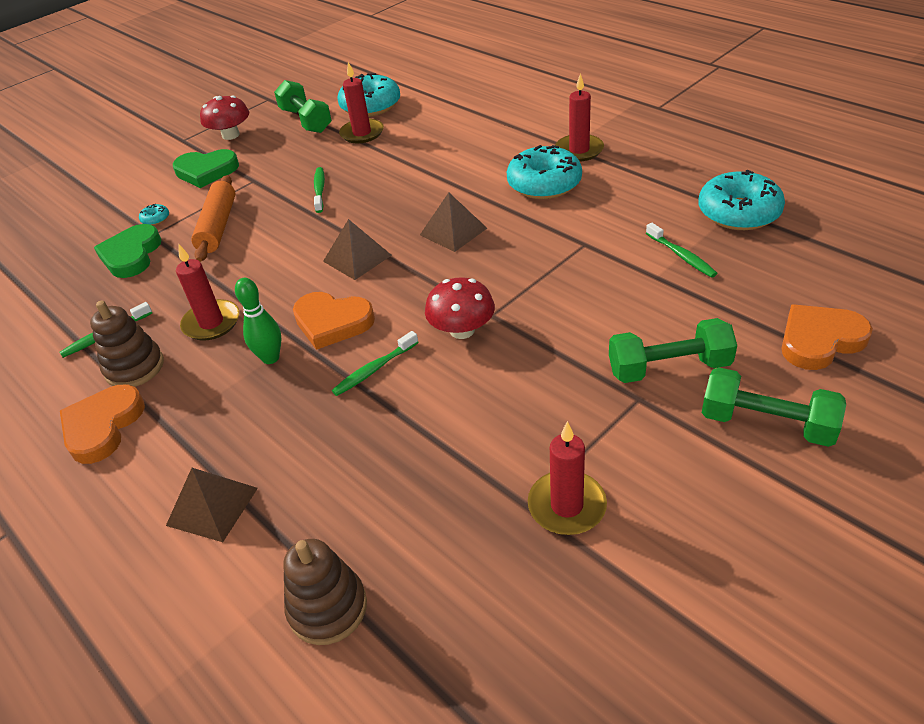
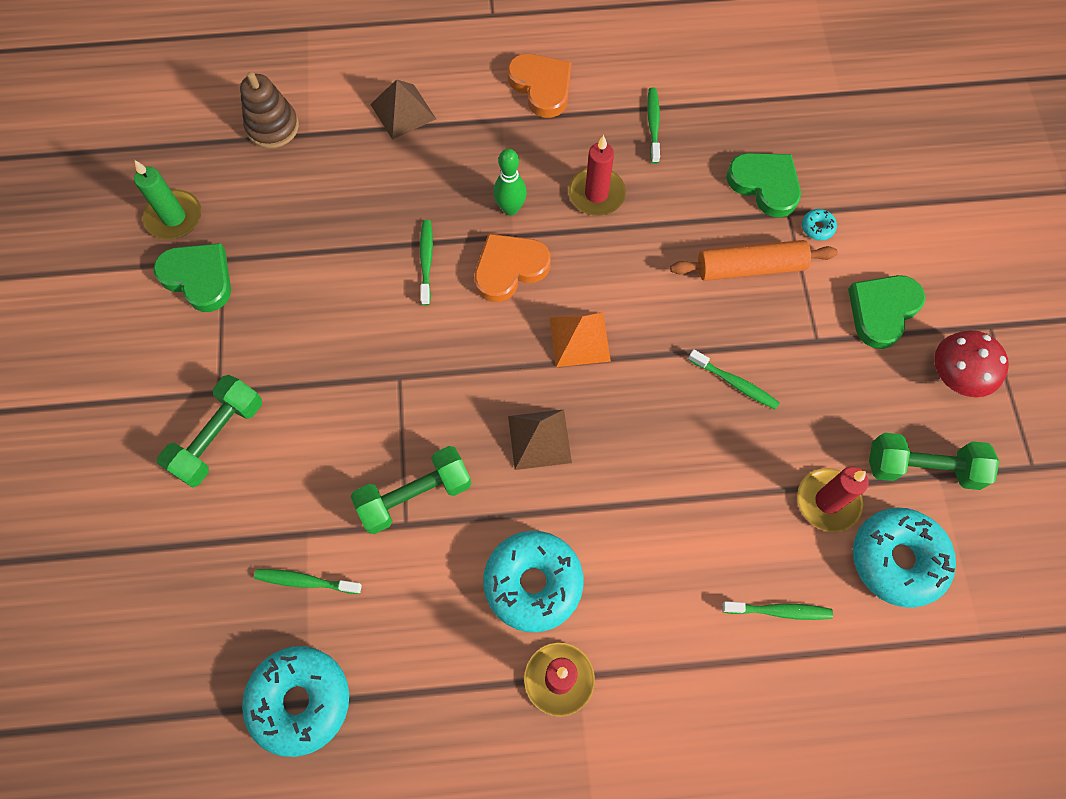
camera: 125 degrees right, 25 degrees up
(134, 367) = (590, 126): brown stacking toy -> none
(218, 226) = (750, 267): orange rolling pin -> orange rolling pin turned 45 degrees counterclockwise
(357, 258) = (579, 339): brown pyramid -> orange pyramid
(444, 118) = (779, 611): none -> green toothbrush
(462, 330) = (404, 344): red mushroom -> none
(531, 593) = (174, 217): none -> green candle
(567, 506) = (199, 278): red candle -> green heart
(766, 424) = (115, 442): green dumbbell -> green dumbbell (414, 495)
(819, 340) = (122, 564): orange heart -> none

